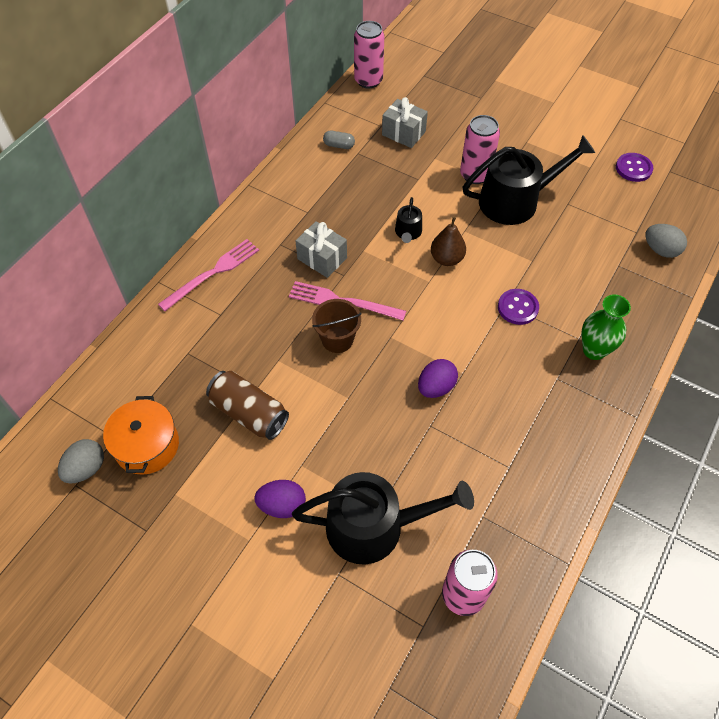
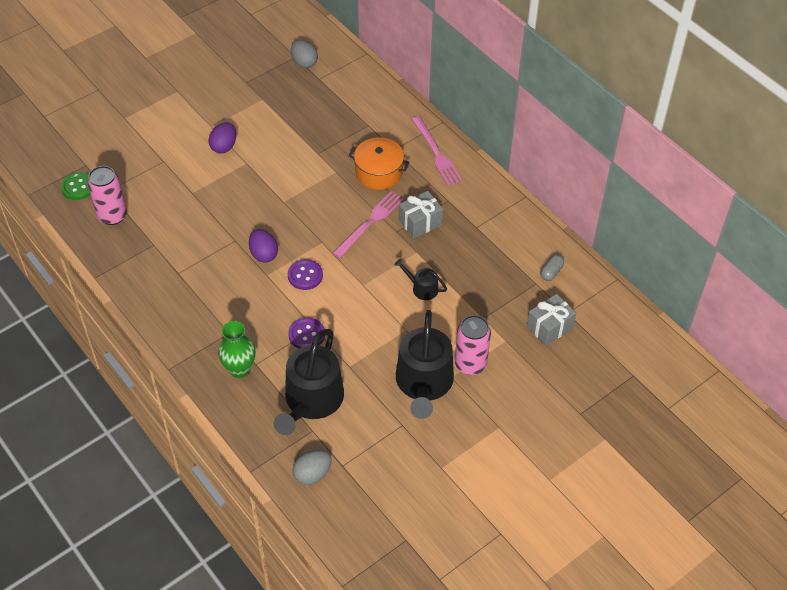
camera: 110 degrees right, 5 degrees down
(147, 445) = (305, 92): orange pot -> orange pot (379, 173)
(249, 413) = (301, 146): brown can -> none
(337, 339) = (336, 210): brown bucket -> none
(368, 81) = (639, 324): pink can -> none
(374, 526) = (182, 187): black watering can -> black watering can (311, 401)
(435, 675) = (78, 187): none -> green button
(446, 259) = (380, 305): brown pear -> none
(633, 168) = (423, 506): purple button -> purple button (305, 275)

